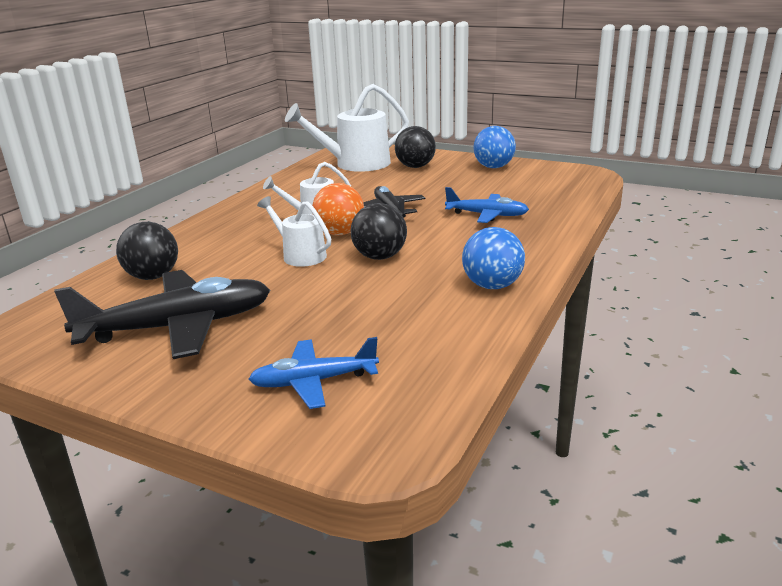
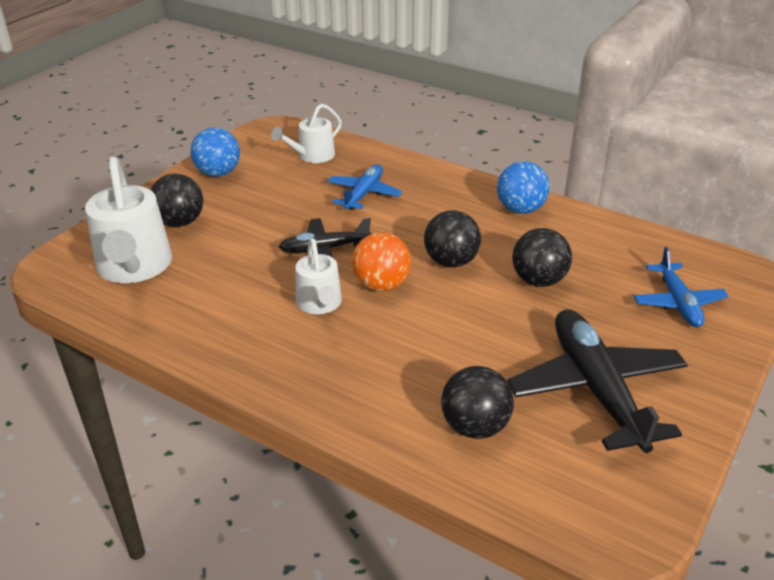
camera: 85 degrees left, 10 degrees up
(300, 255) = (436, 312): white watering can -> white watering can (312, 156)
(352, 298) = (538, 280): none -> black ball

